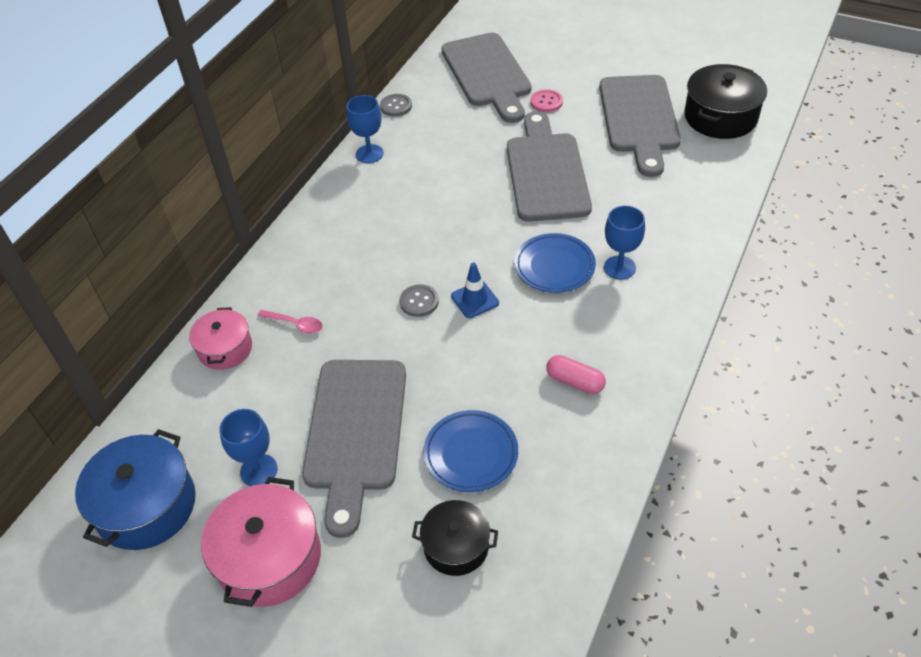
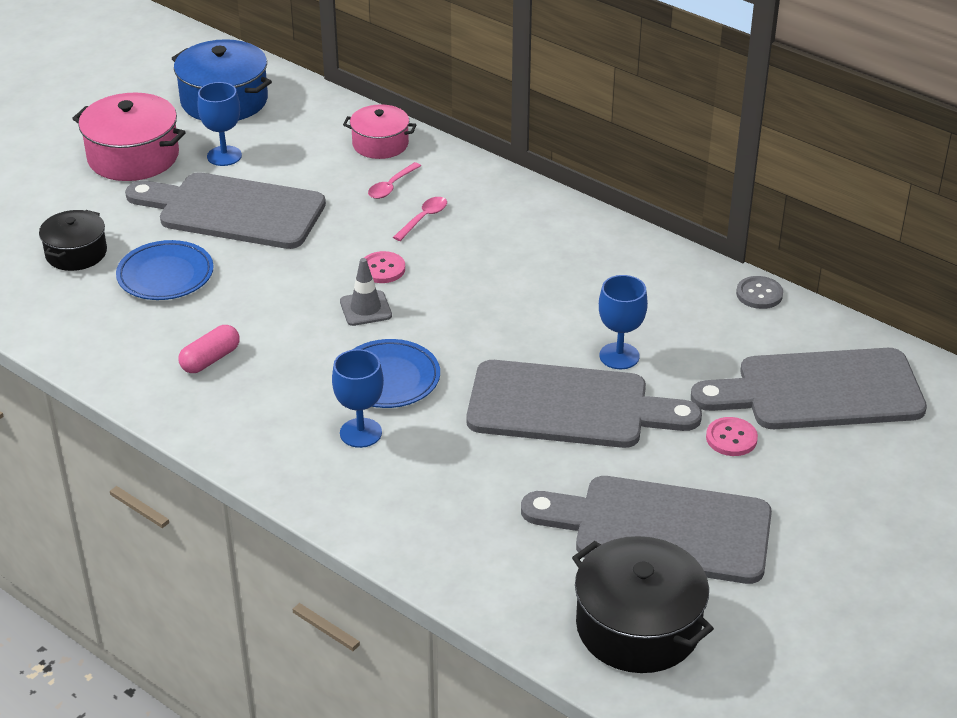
camera: 100 degrees right, 10 degrees down
(341, 292) = (423, 219): none -> pink spoon
(369, 154) = (660, 261): blue goblet -> blue goblet (619, 356)
(419, 302) = (382, 269): grey button -> pink button
(475, 299) = (365, 308): blue traffic cone -> grey traffic cone

